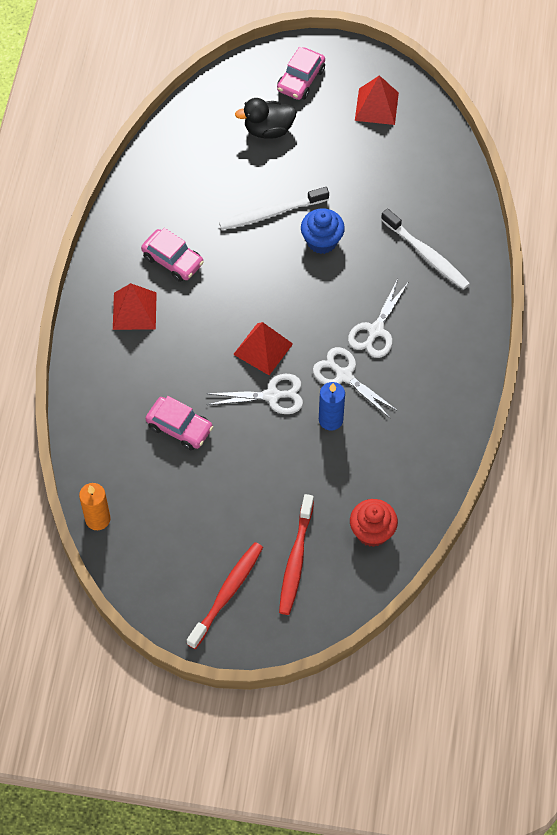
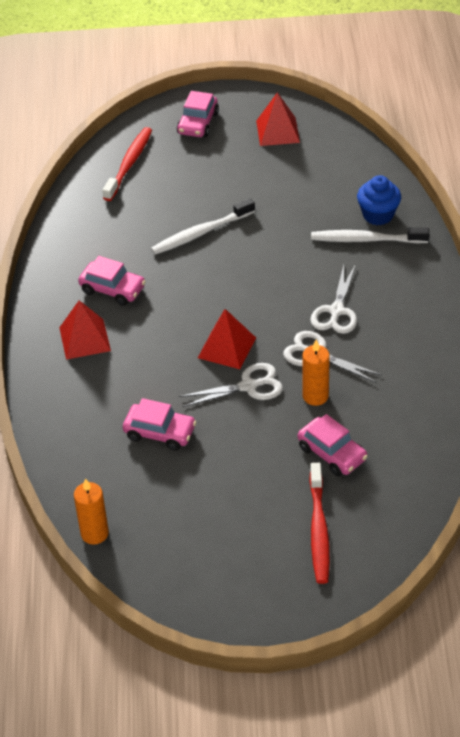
camera: 10 degrees left, 15 degrees down
(227, 593) = (254, 576): red toothbrush -> red toothbrush (129, 164)
(268, 130) = (178, 167): black duck -> none
(322, 241) = (258, 247): blue cupcake -> blue cupcake (378, 215)
(329, 484) = (332, 453): none -> pink car
(330, 420) = (315, 396): blue candle -> orange candle
(372, 531) = (391, 488): red cupcake -> none
(426, 255) = (366, 240): white toothbrush -> white toothbrush turned 150 degrees clockwise

